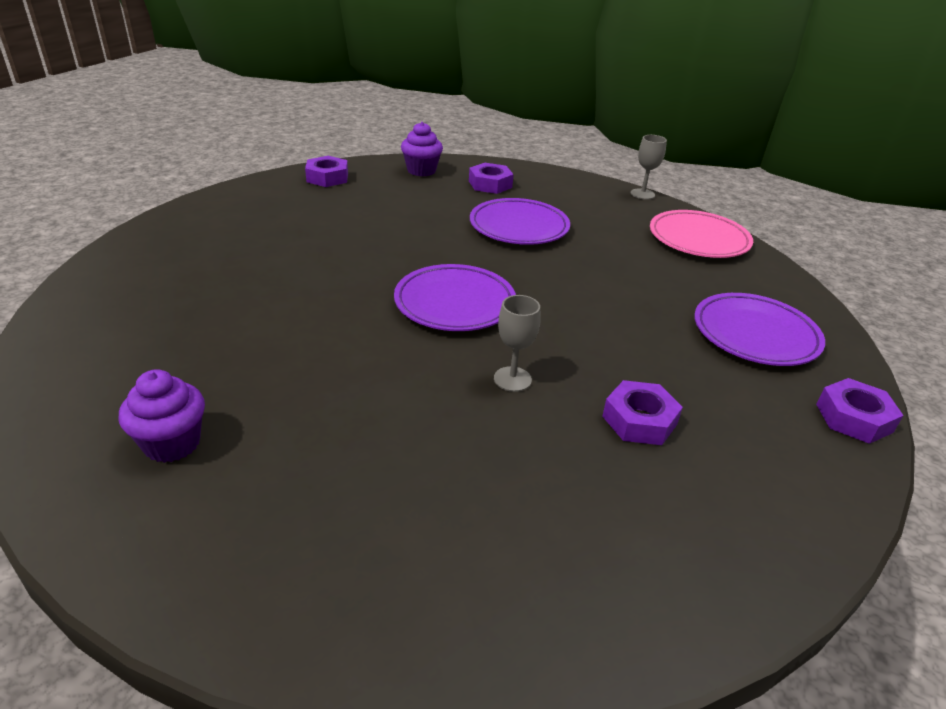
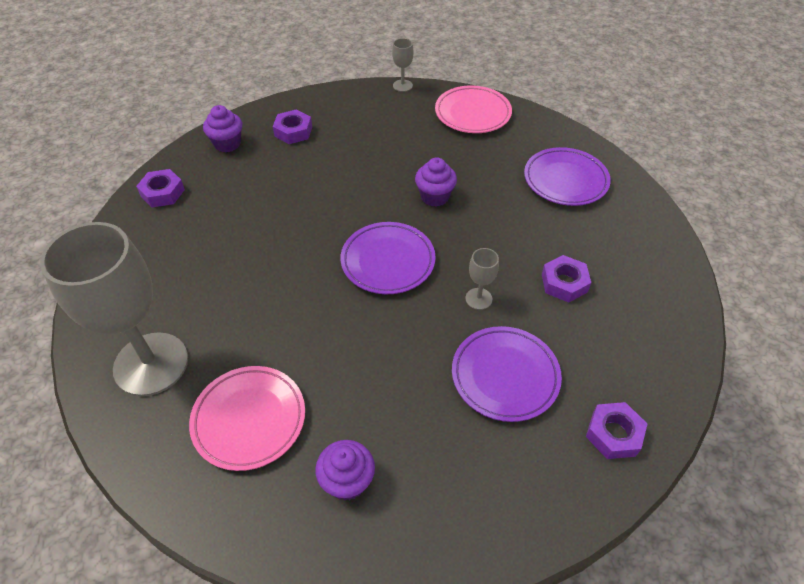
camera: 35 degrees left, 15 degrees up
(159, 269) = (151, 364): none -> grey goblet
(168, 345) = (249, 419): none -> pink plate
(519, 227) = (356, 165): purple plate -> purple plate (505, 376)
(571, 280) = (434, 197): none -> purple cupcake
(853, 418) = (651, 213): purple nut -> purple nut (613, 434)

